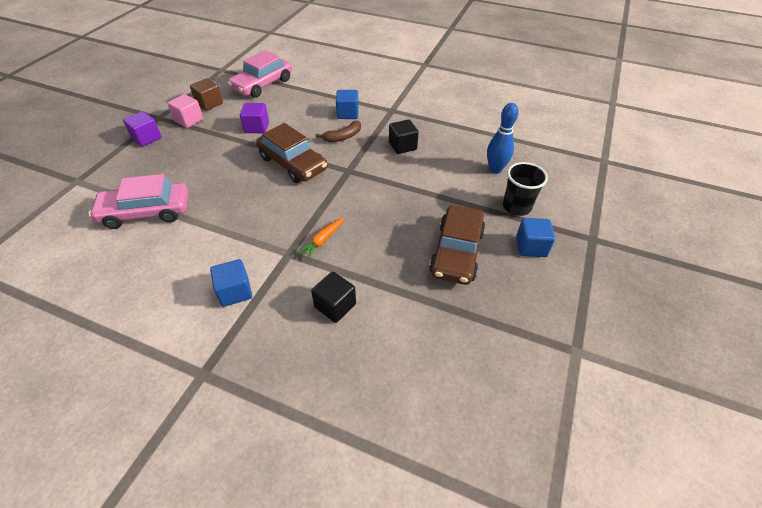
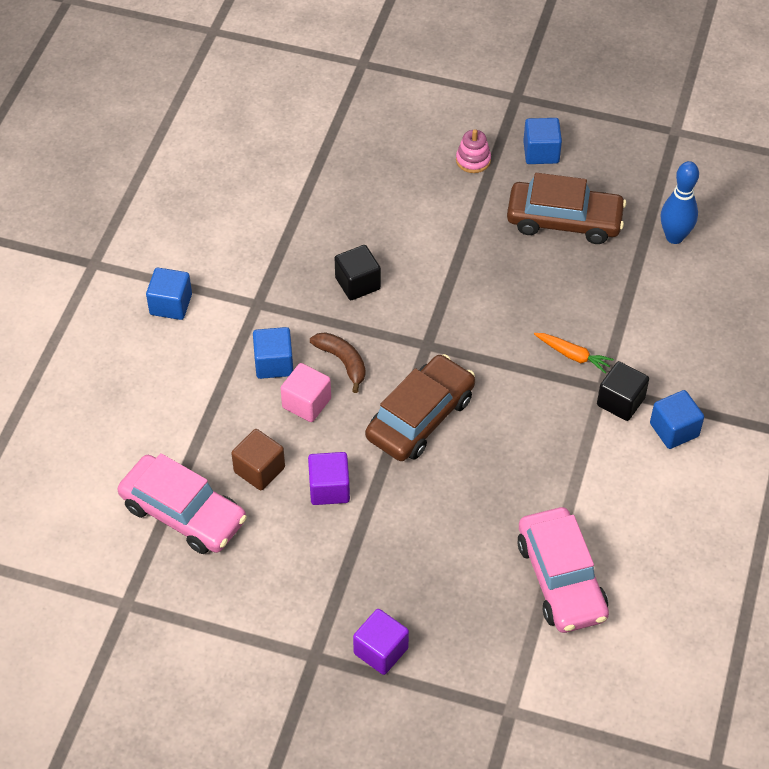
camera: 95 degrees left, 5 degrees up
(189, 120) = (318, 602): pink cube -> pink cube (306, 403)
(209, 103) = (259, 585): brown cube -> brown cube (259, 470)
(335, 305) = (669, 329): black cube -> black cube (620, 401)
(395, 84) = (171, 304): none -> blue cube
(495, 169) = (399, 177): blue bowling pin -> blue bowling pin (674, 237)
(516, 207) = (473, 160): black cup -> pink stacking toy

